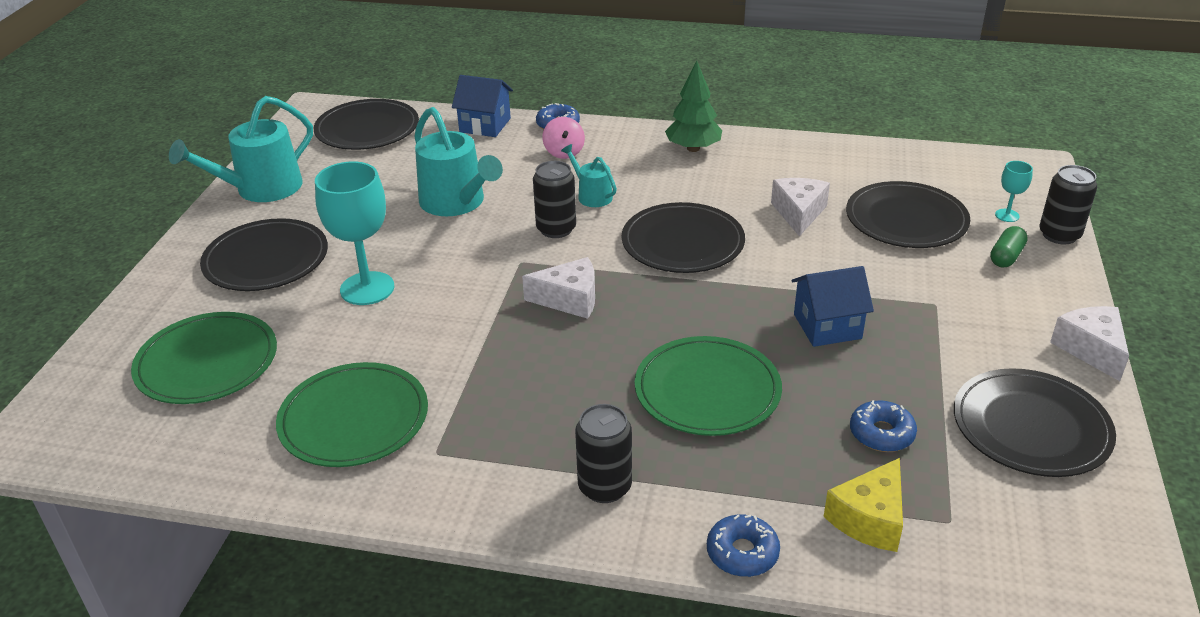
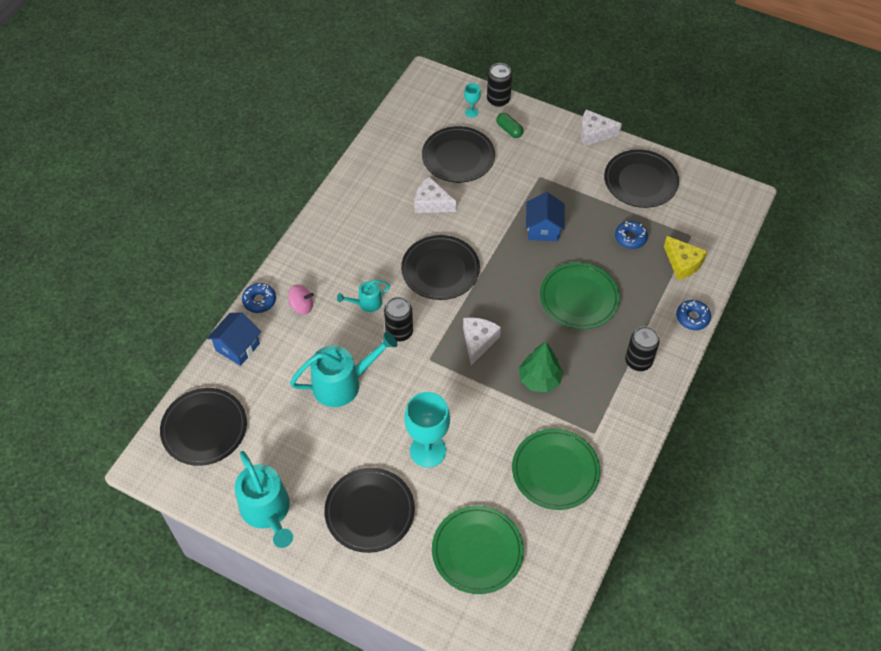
camera: 75 degrees left, 20 degrees up
(693, 148) = (331, 232): green tree -> green tree (539, 379)

